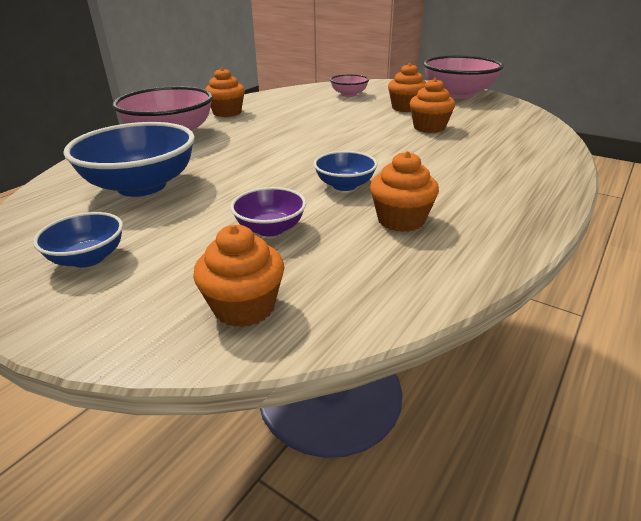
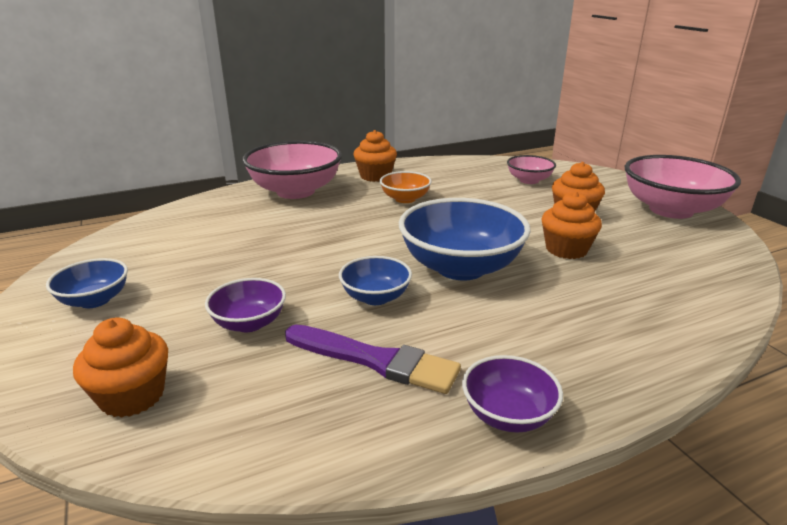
camera: 30 degrees right, 5 degrees down
(142, 186) = (210, 240): blue bowl -> blue bowl (460, 267)
(275, 122) = (405, 199): none -> orange bowl
(401, 220) = (375, 360): orange cupcake -> purple brush
(521, 220) = (508, 415): none -> purple bowl

